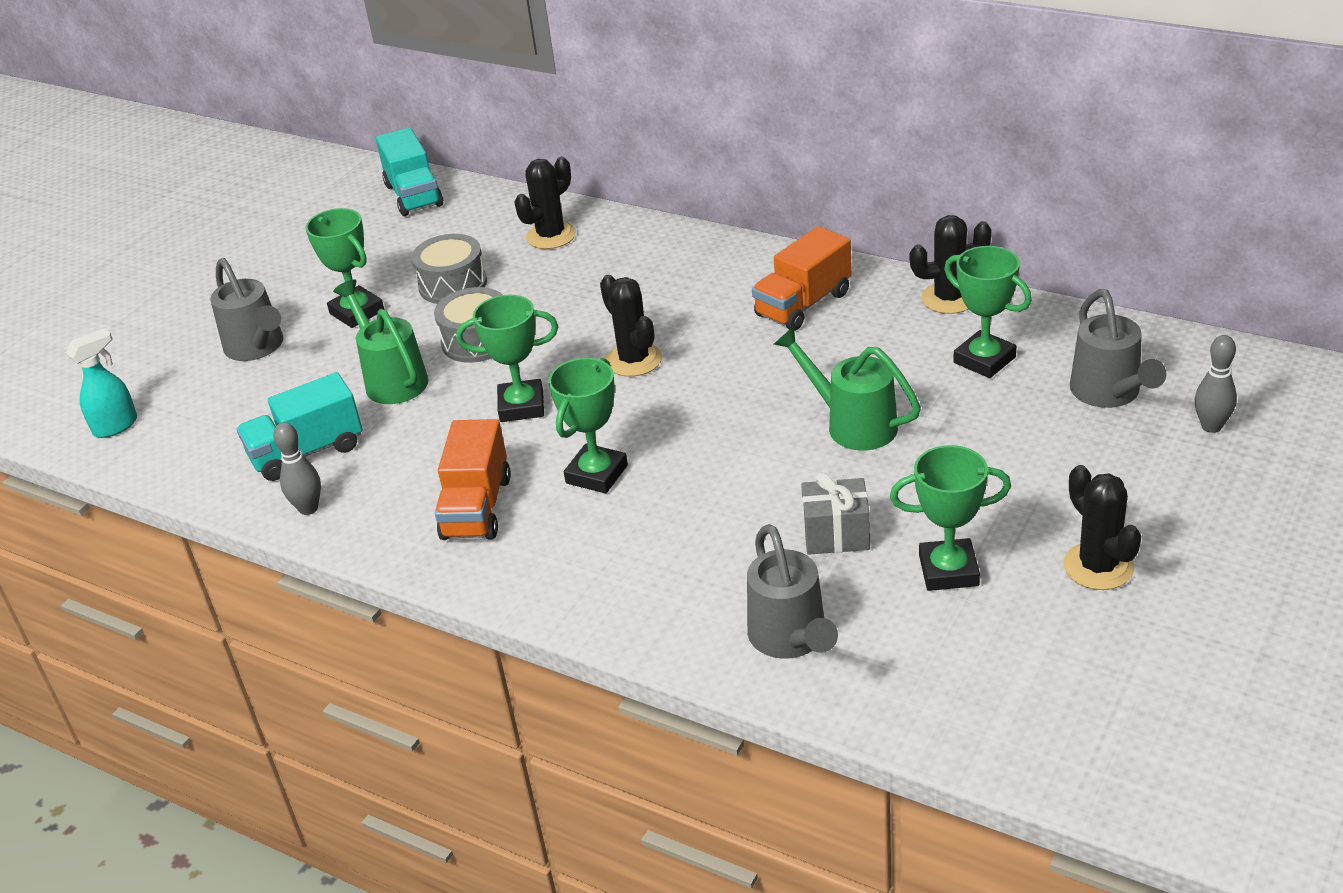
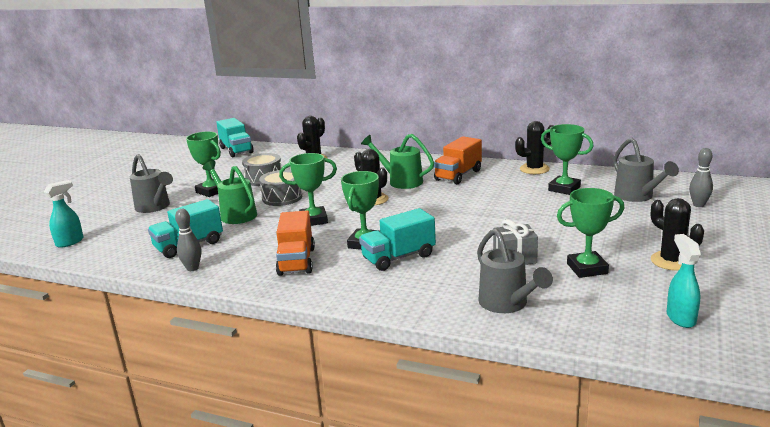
camera: 10 degrees left, 15 degrees down
(645, 514) = (398, 257): none -> turquoise truck
(852, 424) = (504, 215): green watering can -> green watering can (401, 181)
(1056, 697) = (680, 318): none -> turquoise spray bottle

